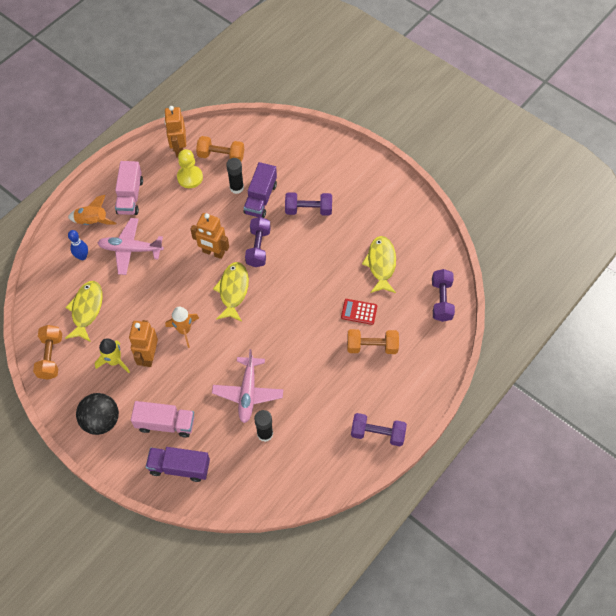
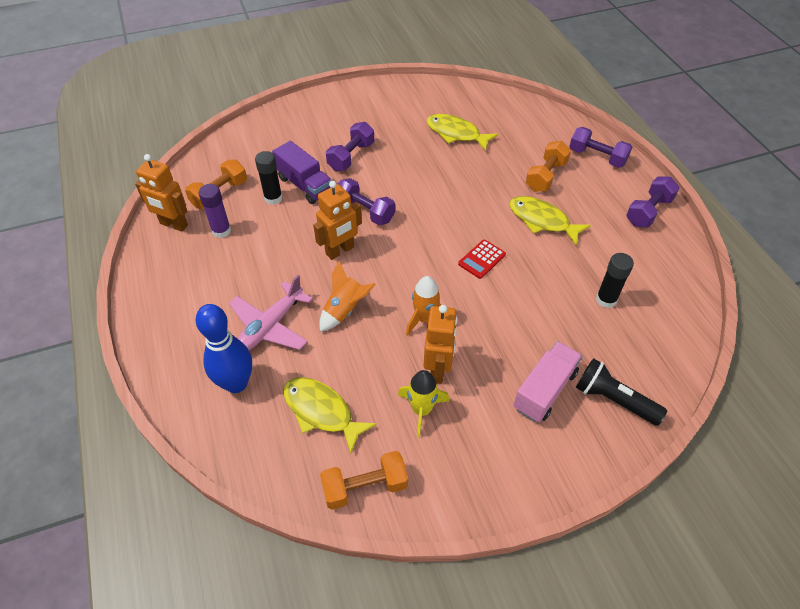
camera: 60 degrees left, 10 degrees down
(51, 357) = (365, 487): orange dumbbell -> orange dumbbell turned 45 degrees counterclockwise
(82, 256) = (236, 383): blue bowling pin -> blue bowling pin, size x1.74
(92, 221) = (193, 350): orange rocket -> orange rocket (345, 310)
(101, 420) = (502, 462): black ball -> none
(130, 196) = (193, 296): pink truck -> none
(149, 356) = (438, 369): orange robot -> orange robot turned 120 degrees counterclockwise
(179, 467) = (613, 400): purple truck -> black flashlight
(190, 177) = (221, 231): yellow pawn -> purple glue stick
(233, 290) = (403, 253): yellow fish -> yellow fish (542, 220)
(248, 393) = (545, 293): pink plane -> none
(359, 312) = (500, 169): red calculator -> red calculator (482, 259)
(441, 300) = (524, 113): purple dumbbell -> purple dumbbell (597, 157)

